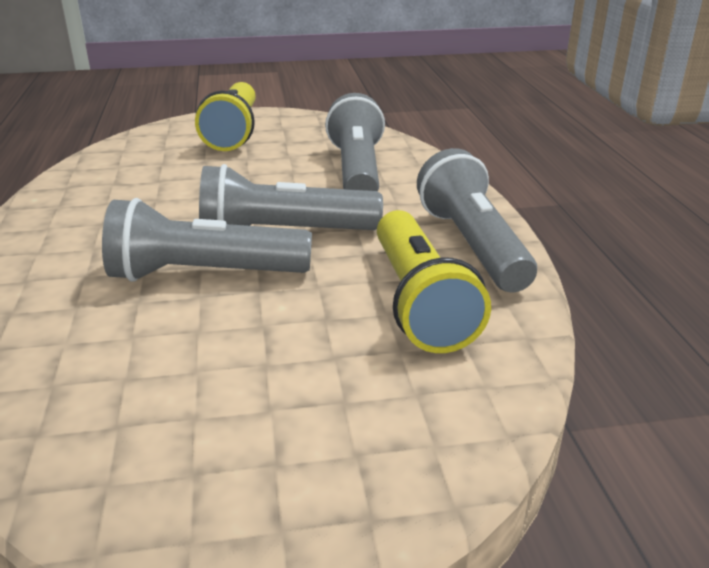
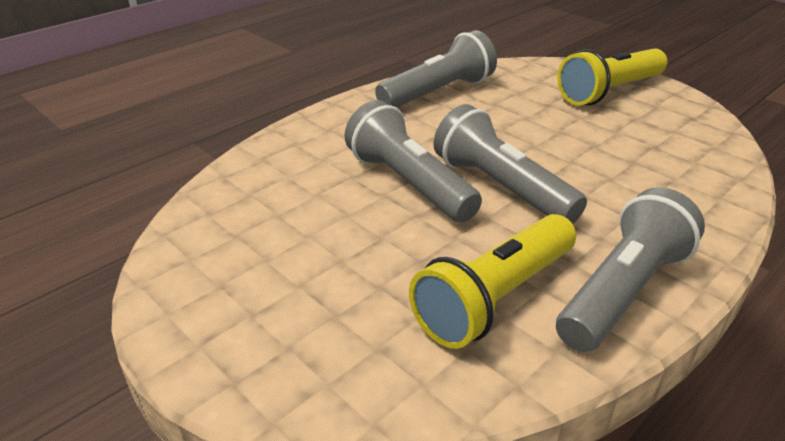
camera: 55 degrees right, 5 degrees up
(357, 171) = (648, 173): grey flashlight -> grey flashlight (438, 93)

